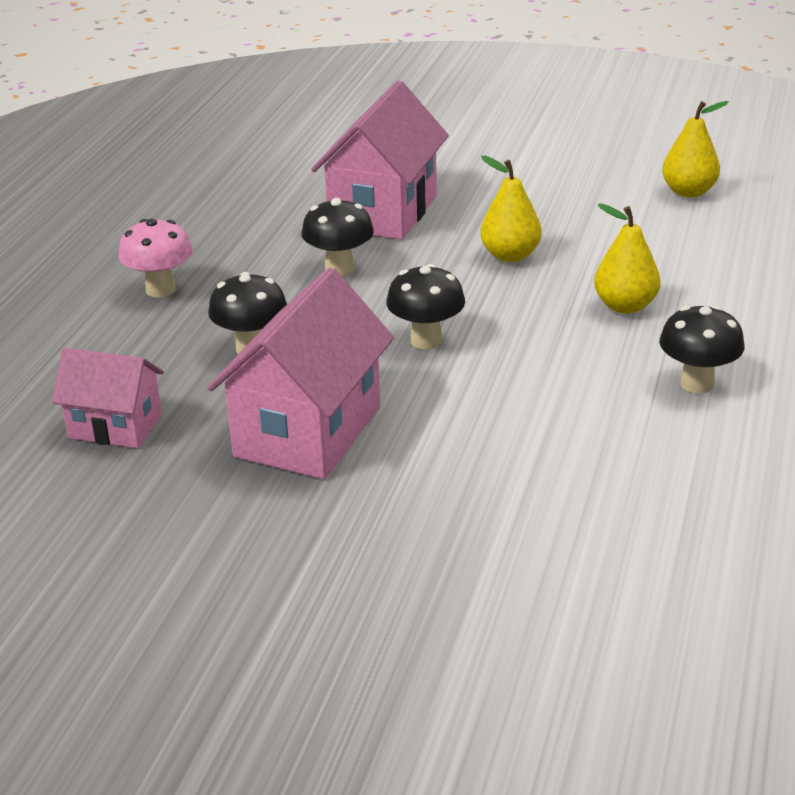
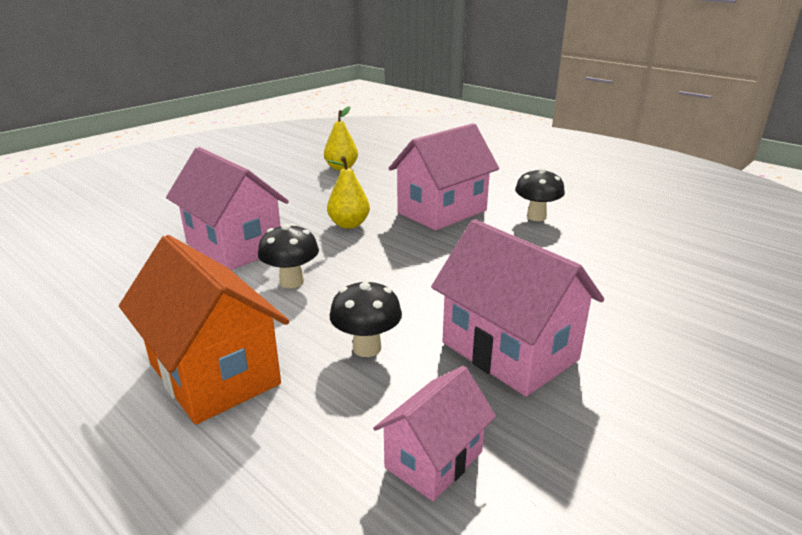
camera: 65 degrees left, 5 degrees down
(160, 290) = (214, 373): pink mushroom -> orange house
(426, 340) = (423, 275): black mushroom -> none
(625, 306) = (442, 212): yellow pear -> pink house

